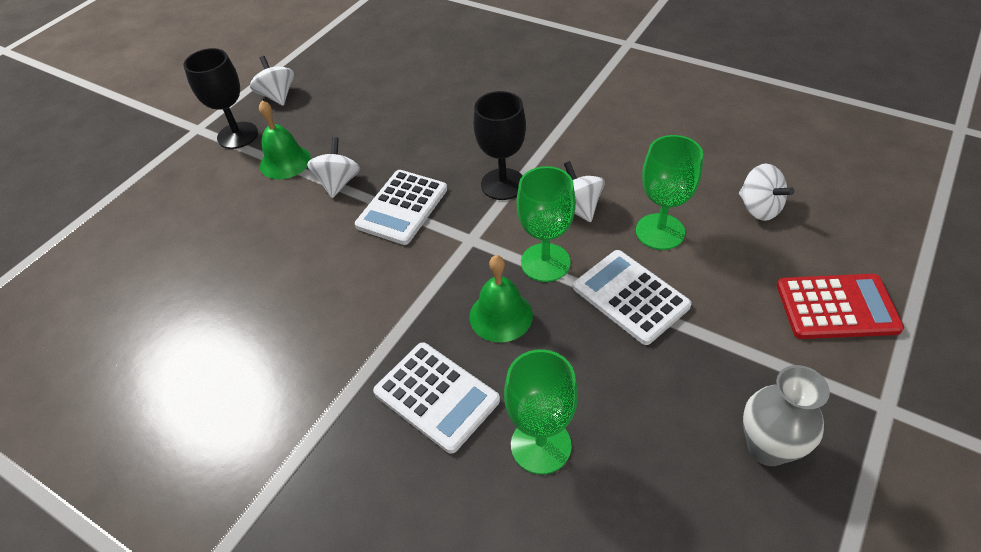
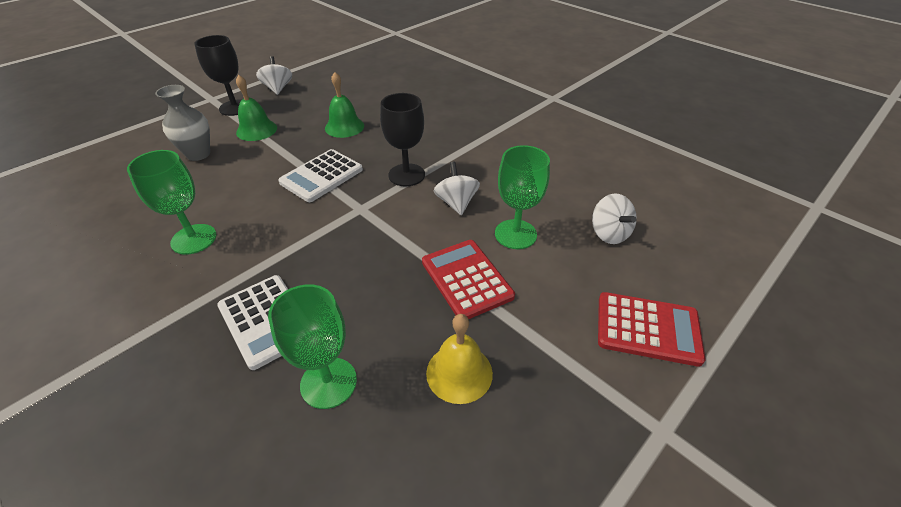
camera: 10 degrees right, 5 degrees down
(338, 183) = (285, 151): white spinning top -> none
(501, 315) = (352, 270): green bell -> green bell (344, 127)
(545, 262) = (409, 238): green goblet -> green goblet (194, 239)
(630, 297) = (466, 279): white calculator -> red calculator
(669, 400) = (459, 373): none -> yellow bell
(767, 447) = (530, 438): grey vase -> grey vase (198, 154)

